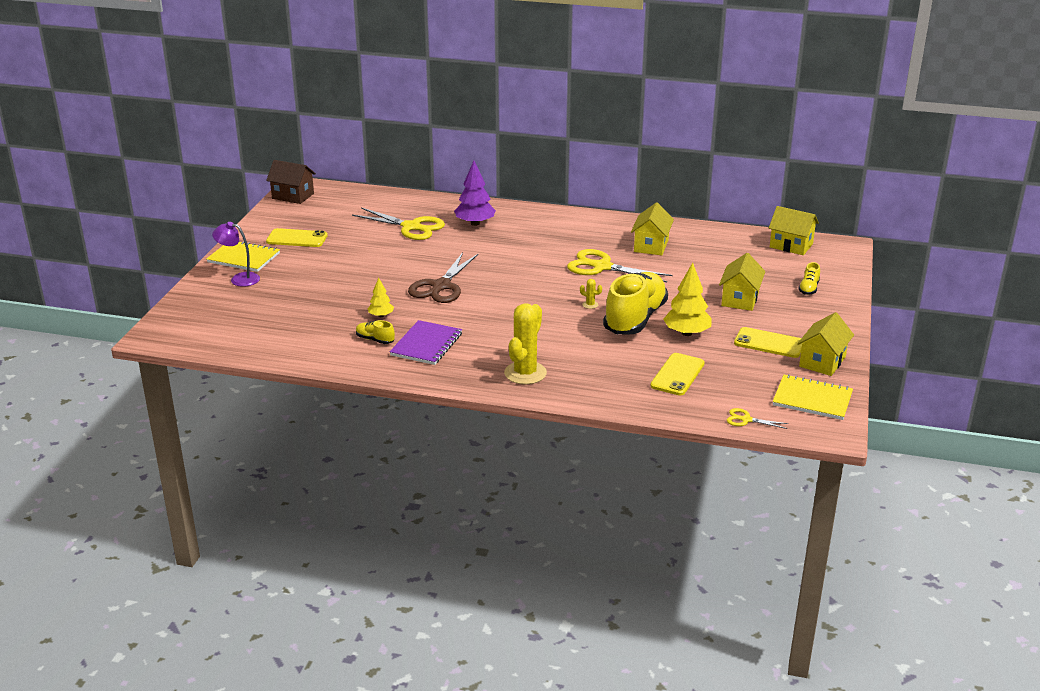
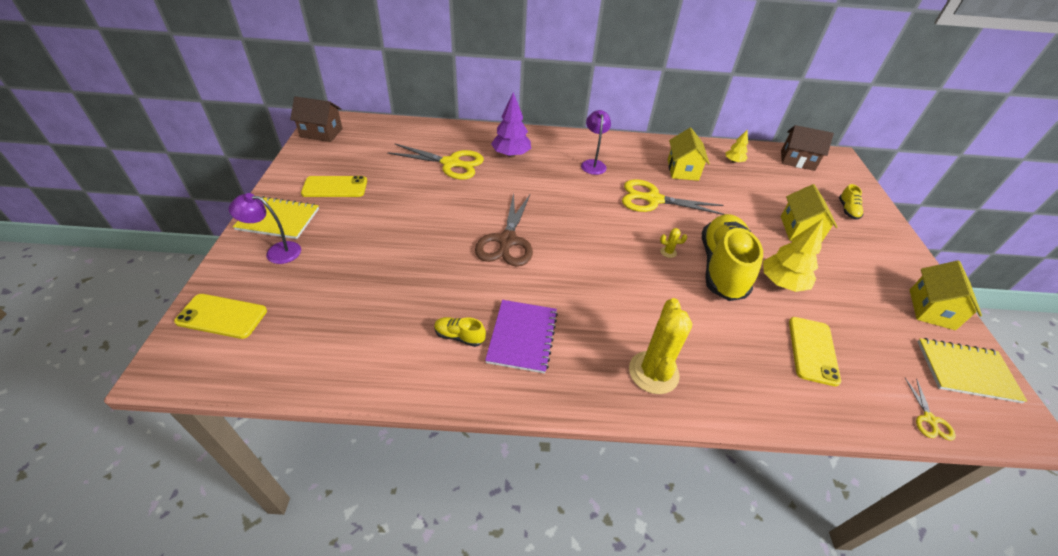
camera: 15 degrees left, 15 degrees up
(381, 315) = (455, 294): yellow tree -> yellow tree (733, 161)
(556, 235) = (593, 164): none -> purple lamp
(746, 420) = (929, 420): yellow scissors -> yellow scissors turned 90 degrees counterclockwise
(769, 343) = (865, 288): yellow phone -> yellow phone (222, 316)
(791, 245) = (797, 160): yellow house -> brown house

